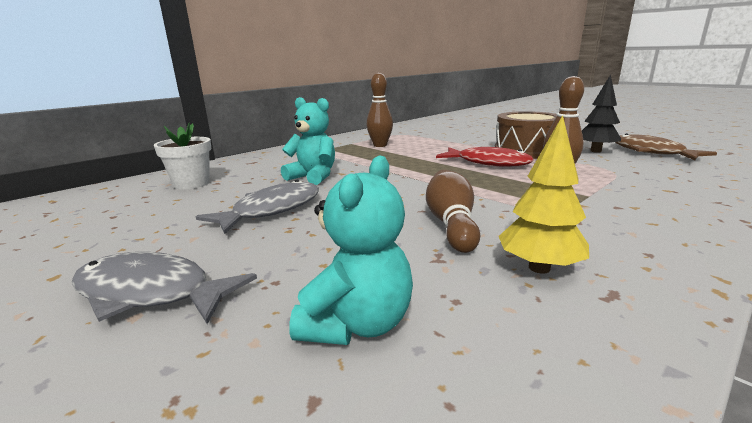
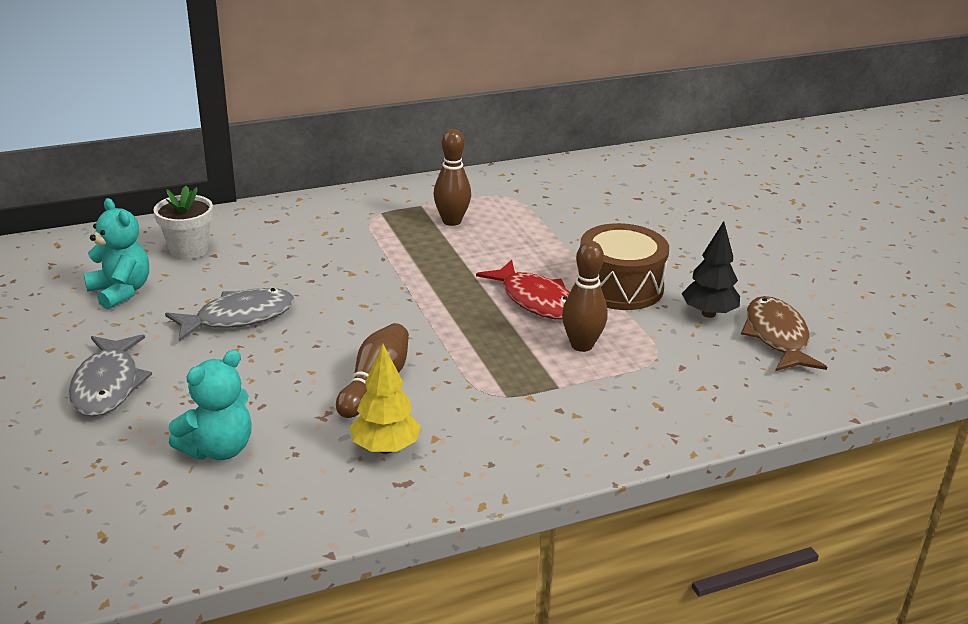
camera: 20 degrees right, 10 degrees up
(151, 293) = (108, 385): grey fish -> grey fish turned 135 degrees counterclockwise
(313, 177) = (315, 272): turquoise teddy bear -> turquoise teddy bear (121, 291)

